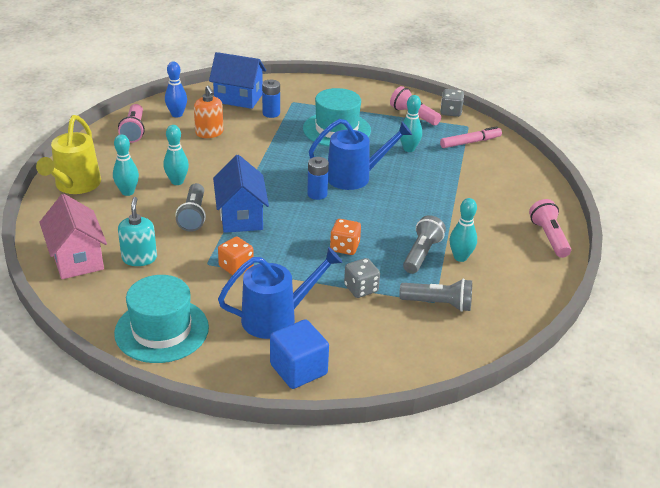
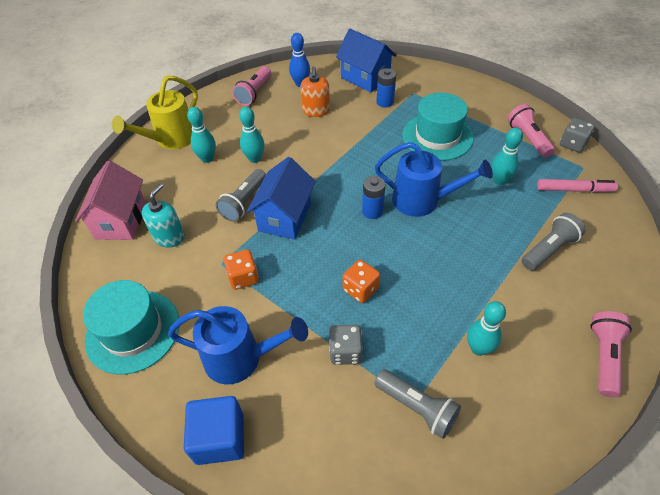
camera: 30 degrees right, 15 degrees up
(421, 254) = (437, 327): grey flashlight -> grey flashlight (548, 249)

